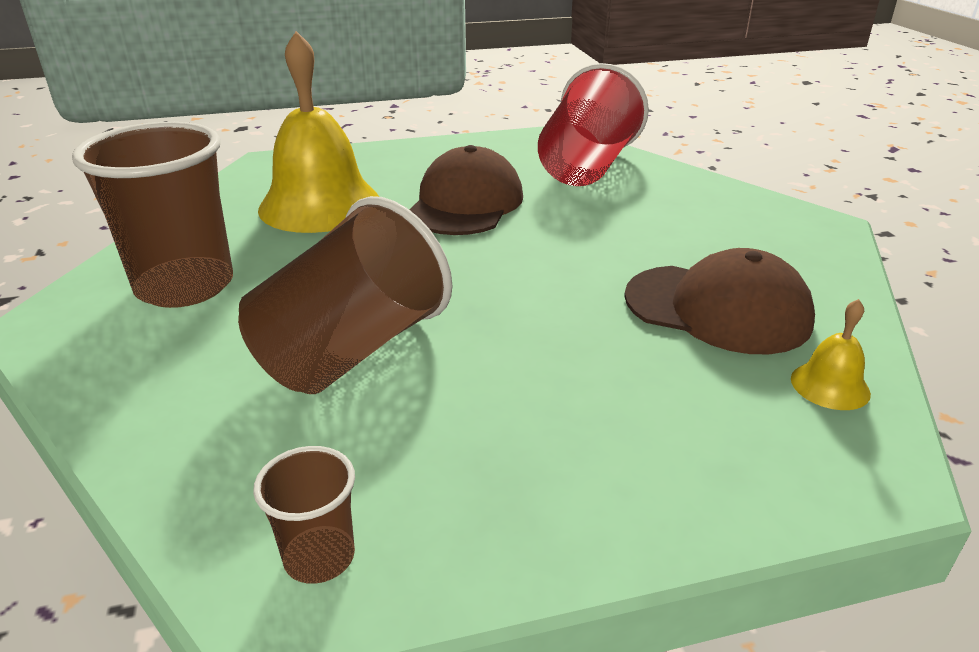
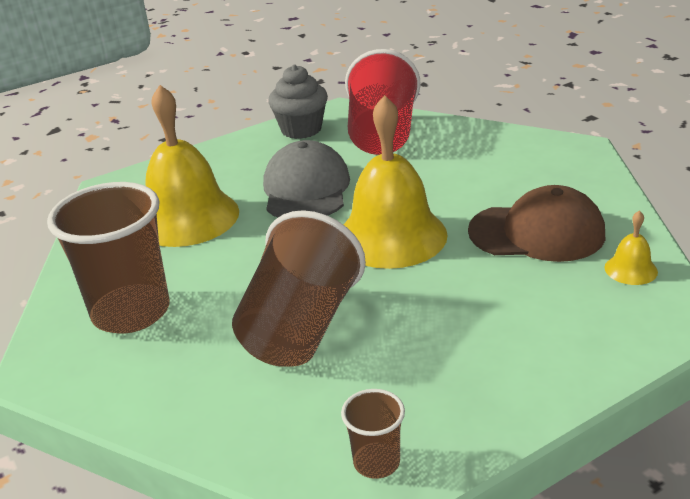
camera: 15 degrees left, 0 degrees up
(465, 203) = (306, 189): brown cap -> grey cap
(501, 146) = (301, 129): none -> grey cupcake
(530, 272) = (391, 236): none -> yellow bell

